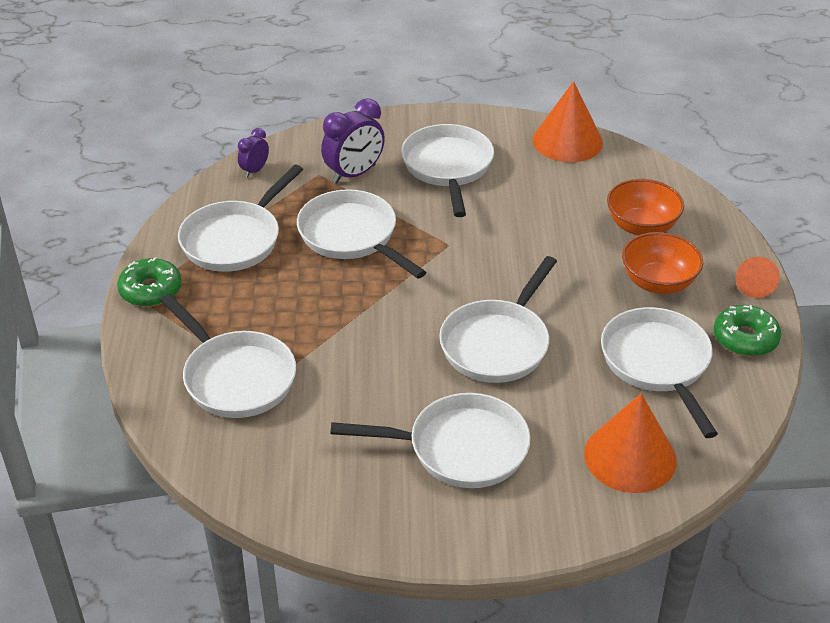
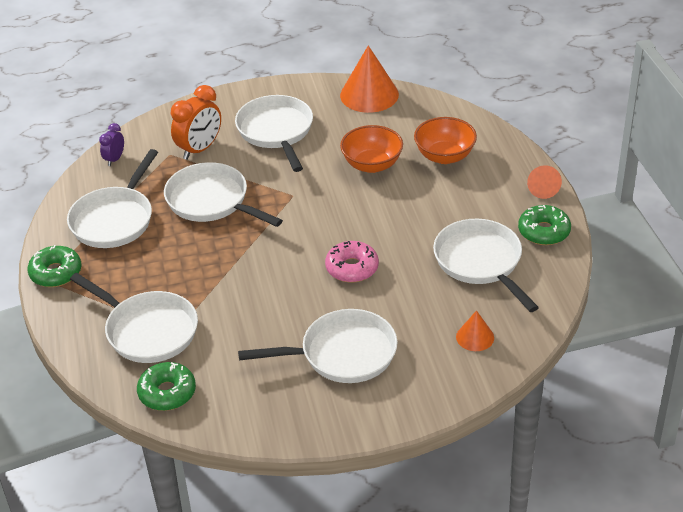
camera: 10 degrees left, 0 degrees up
(237, 458) = (167, 393): none -> green donut
(354, 174) = (199, 149): purple clock -> orange clock
(497, 344) = (352, 268): white pan -> pink donut
(630, 457) = (475, 337): orange cone -> orange cone, size x0.53
(658, 283) = (467, 199): orange bowl -> orange bowl (372, 165)

